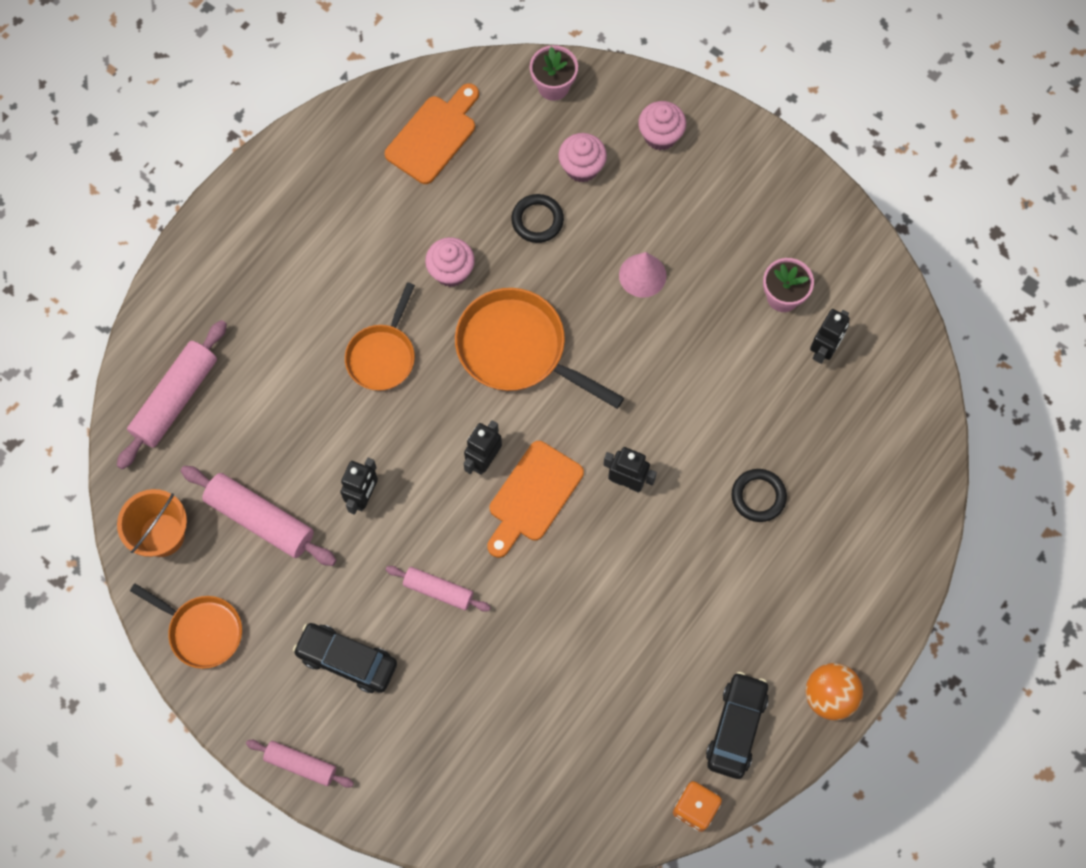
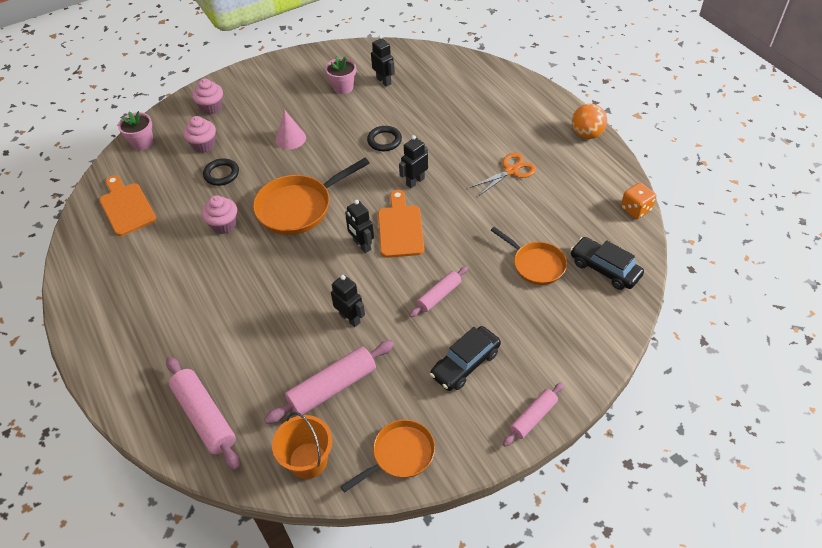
camera: 65 degrees left, 20 degrees down
(382, 356) = (256, 278): orange pan -> orange pan (536, 264)
(533, 496) = (400, 228): orange cutting board -> orange cutting board turned 150 degrees counterclockwise
(703, 608) = (511, 171): none -> orange scissors
(736, 727) = (591, 177): black car -> black car (604, 269)
(758, 496) = (455, 129): black ring -> black ring (384, 141)

